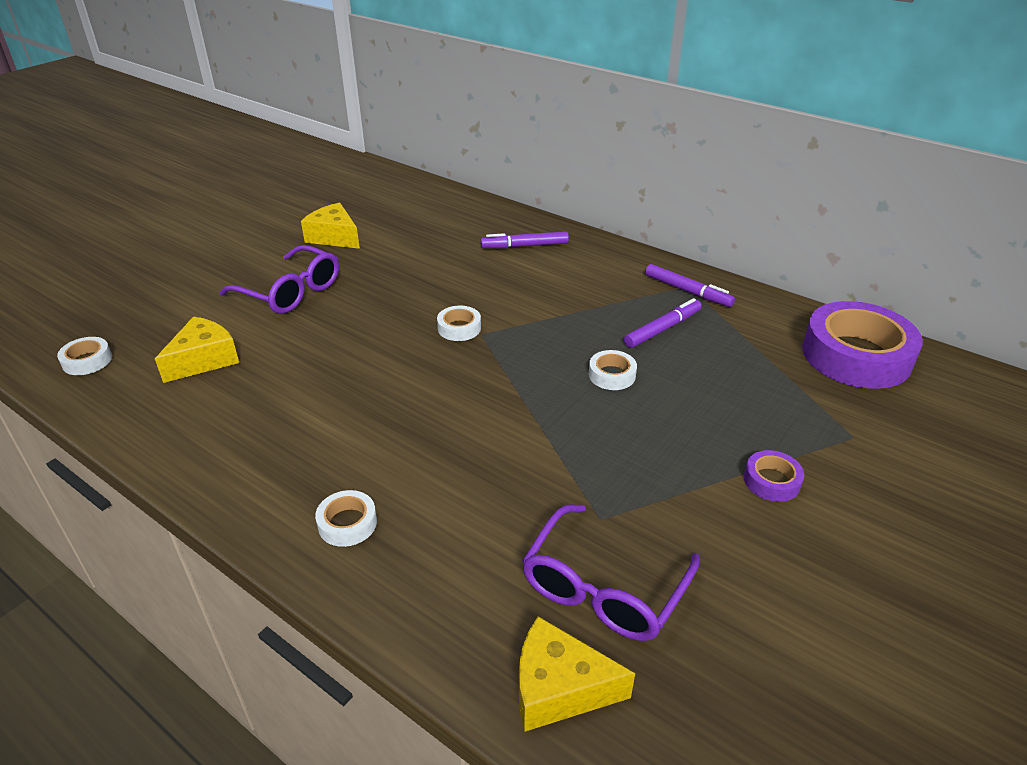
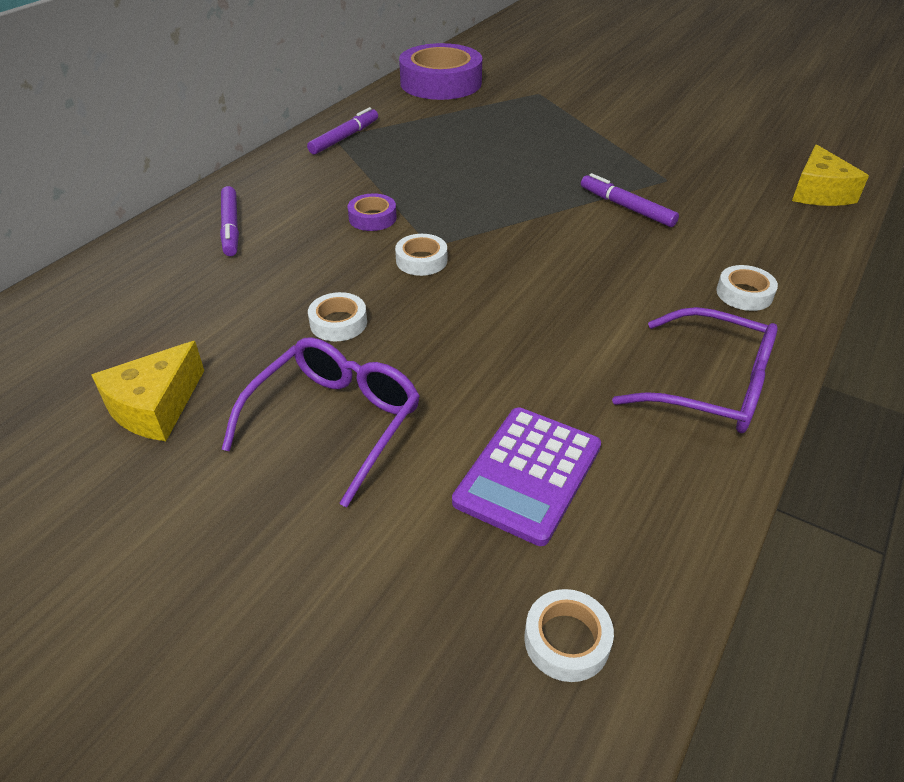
camera: 95 degrees left, 5 degrees up
(204, 359) = (528, 474): yellow cheese -> purple calculator
(604, 588) = (731, 178): purple glasses -> purple glasses (710, 386)
(612, 375) = (489, 174): white tape -> white tape (338, 323)
(662, 329) = (412, 151): purple marker -> purple marker (626, 207)
(771, 481) = (597, 121): purple tape -> purple tape (372, 218)

